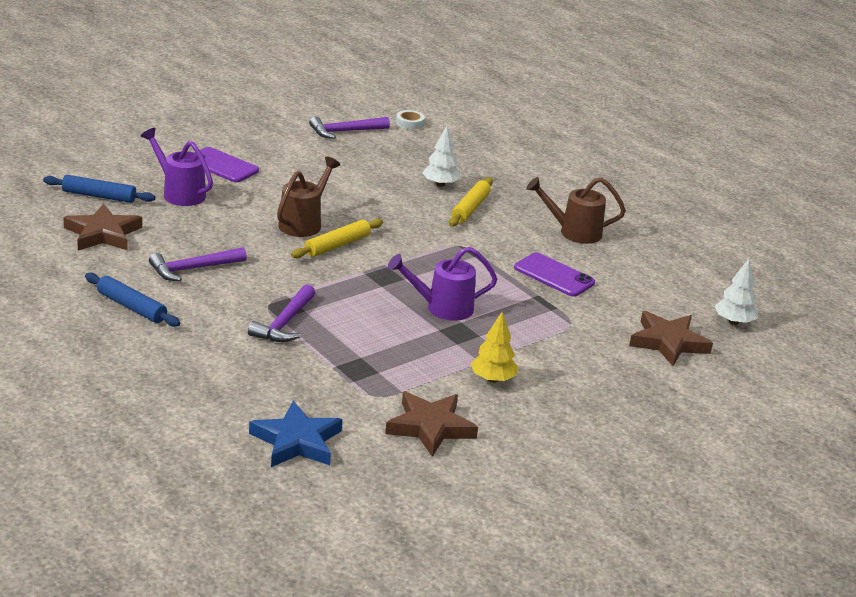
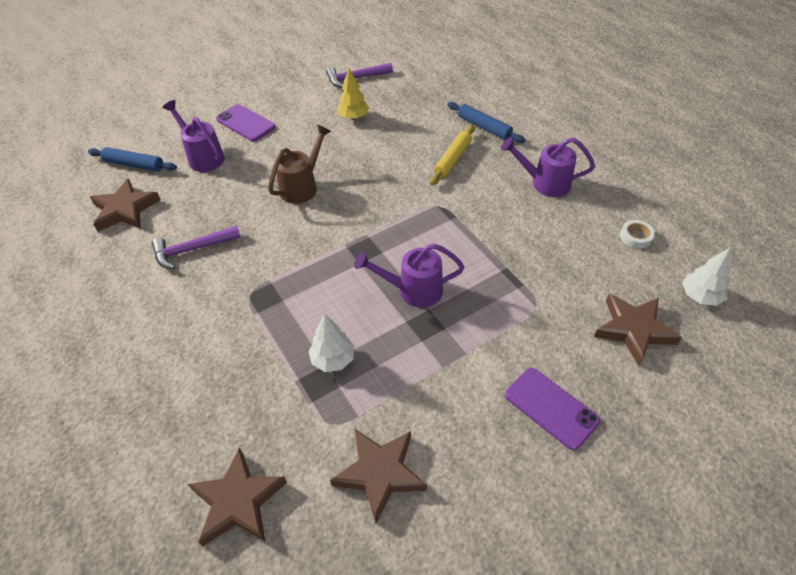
camera: 10 degrees right, 20 degrees up
(131, 307) = (124, 303): blue rolling pin -> blue rolling pin (484, 127)
(284, 323) = (260, 319): purple hammer -> none
(296, 441) = (238, 501): blue star -> brown star
(337, 245) = (327, 212): yellow rolling pin -> none
(409, 123) = (411, 65): white tape -> white tape (635, 237)
(440, 184) = (429, 132): white tree -> white tree (333, 359)
(492, 379) = (452, 393): yellow tree -> yellow tree (353, 117)
(554, 275) = (523, 240): purple phone -> purple phone (551, 408)
(574, 232) = (545, 183): brown watering can -> purple watering can

